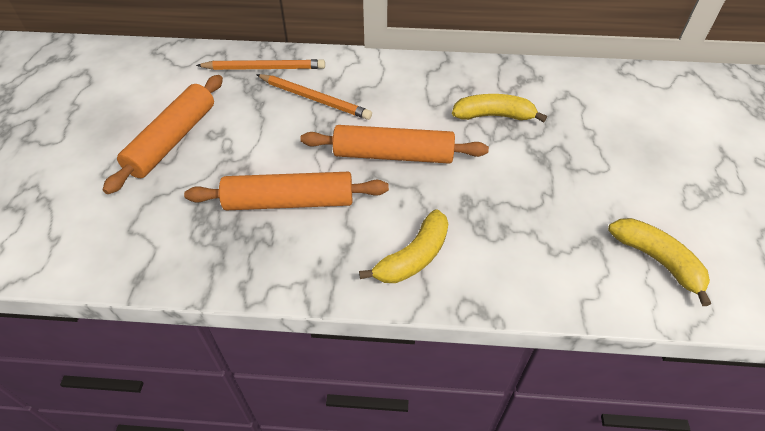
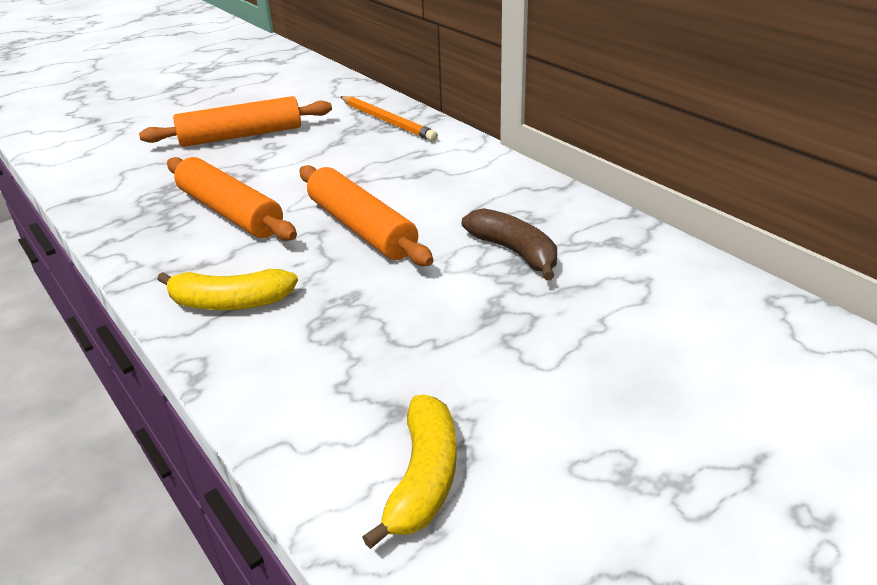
camera: 50 degrees right, 15 degrees down
(314, 99) = (382, 158): orange pencil -> none
(494, 116) = (515, 252): yellow banana -> brown banana

